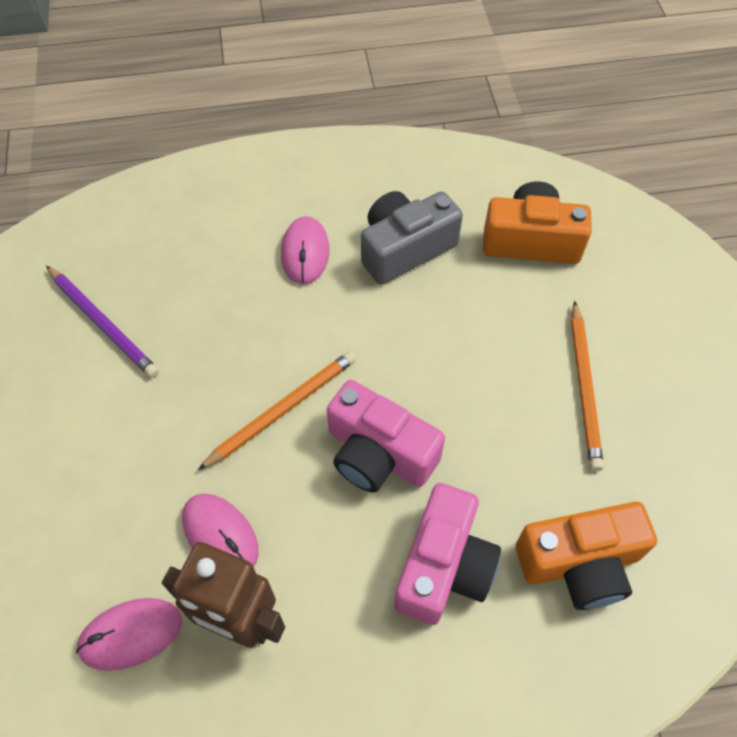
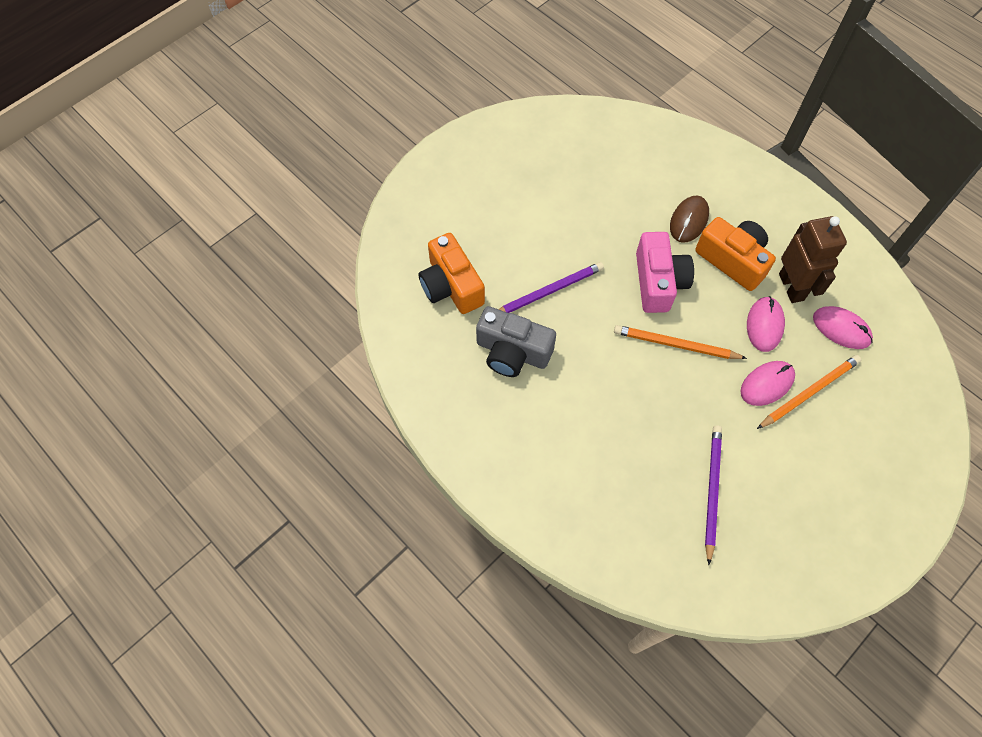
camera: 125 degrees left, 5 degrees up
(305, 253) = (562, 409): pink mouse -> pink mouse (767, 384)
(444, 566) = (689, 220): pink camera -> brown mouse
(455, 327) = (548, 291): none -> purple pencil
(579, 563) = (638, 169): orange camera -> orange camera (733, 260)
(584, 387) = (537, 210): orange pencil -> orange pencil (809, 392)

